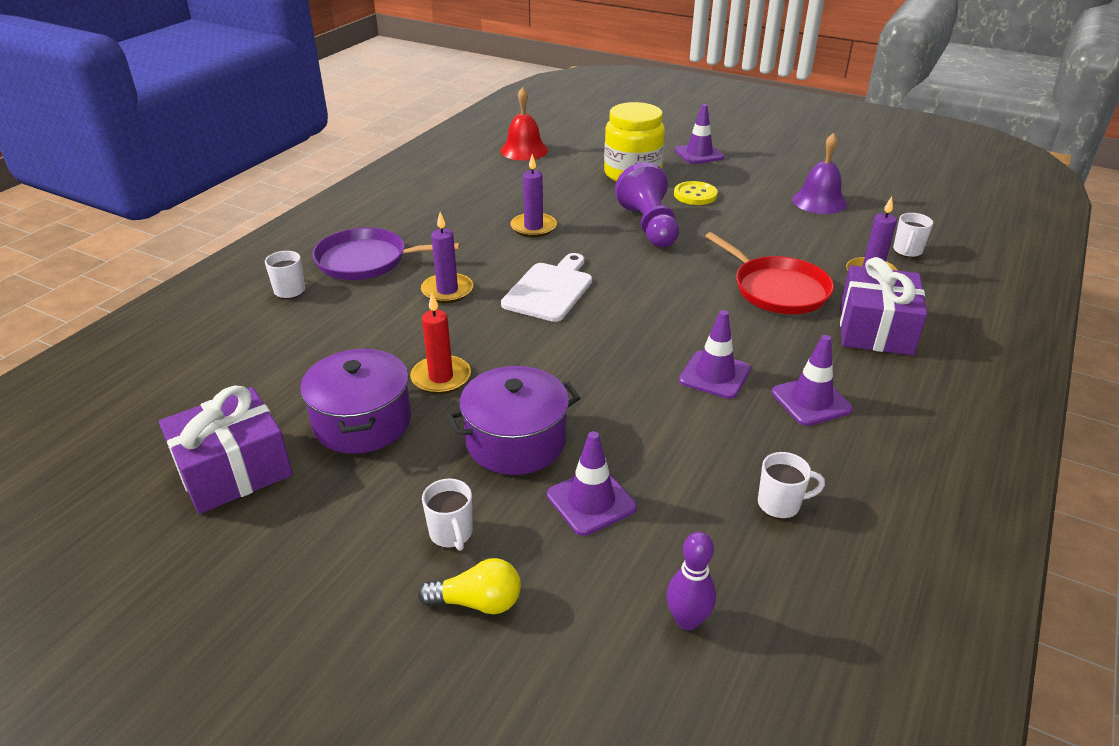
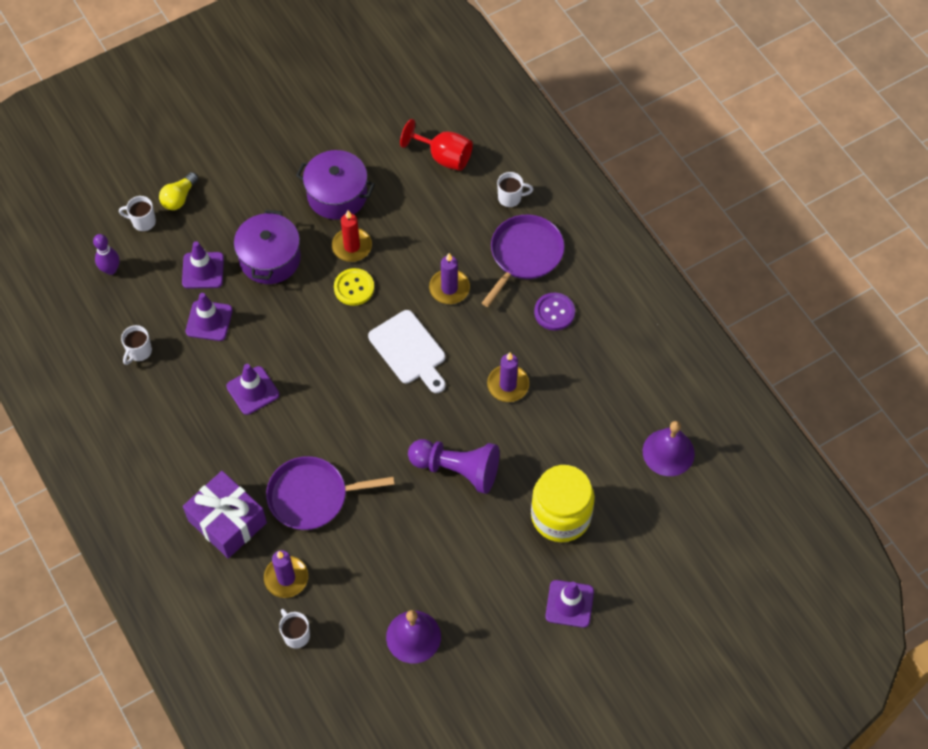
camera: 120 degrees right, 25 degrees up
(234, 470) = (337, 130): purple gift -> none
(245, 355) = (443, 157): none -> red goblet
(427, 227) = (554, 312): none -> purple button
(451, 534) = (225, 204): white mug -> white mug (143, 222)
(524, 150) = (668, 452): red bell -> purple bell
(695, 195) = (488, 541): yellow button -> yellow button (354, 288)
(777, 289) = (312, 496): red pan -> purple pan
(811, 401) = (194, 426): purple traffic cone -> purple traffic cone (209, 321)

